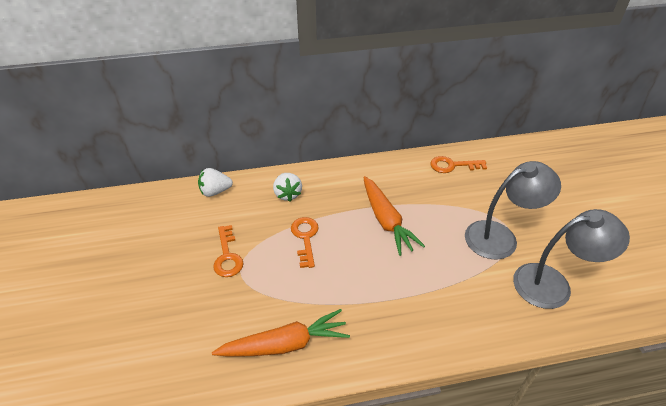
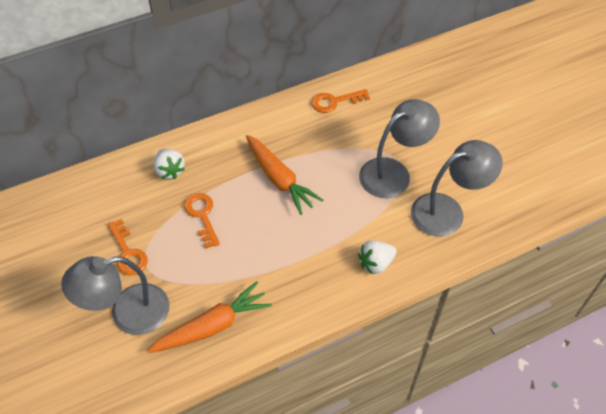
camera: 15 degrees left, 10 degrees up
(208, 312) = (128, 313): none -> grey lamp
(215, 191) = (90, 184): white strawberry -> white strawberry (376, 263)

